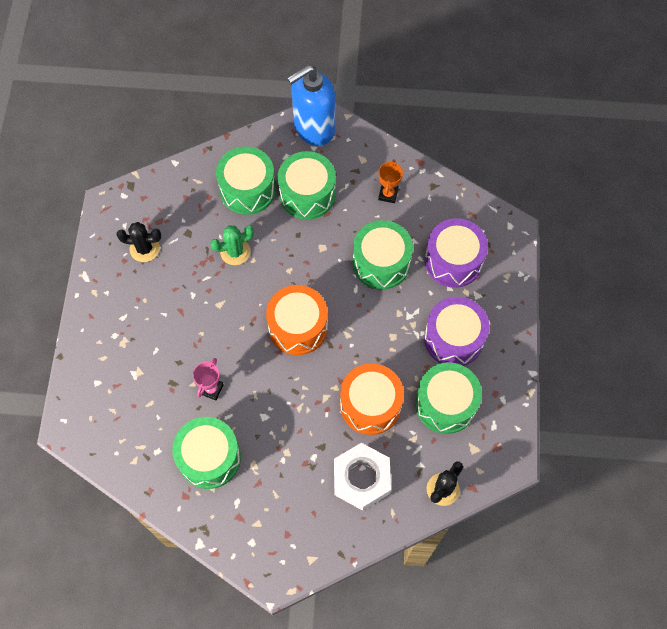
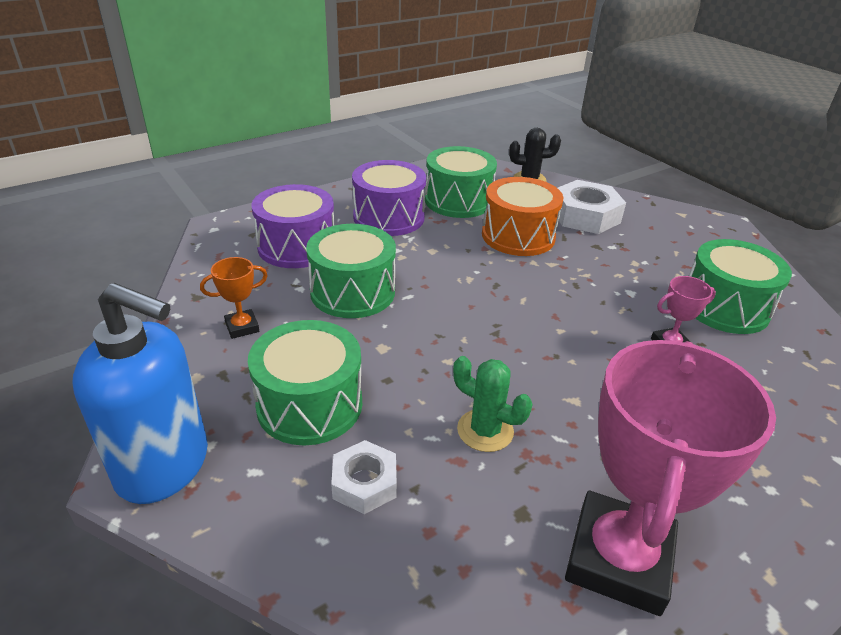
camera: 130 degrees left, 30 degrees down
(144, 248) = (618, 558): black cactus -> pink trophy
(247, 189) = (364, 483): green drum -> white nut
(298, 327) = (508, 316): orange drum -> none

